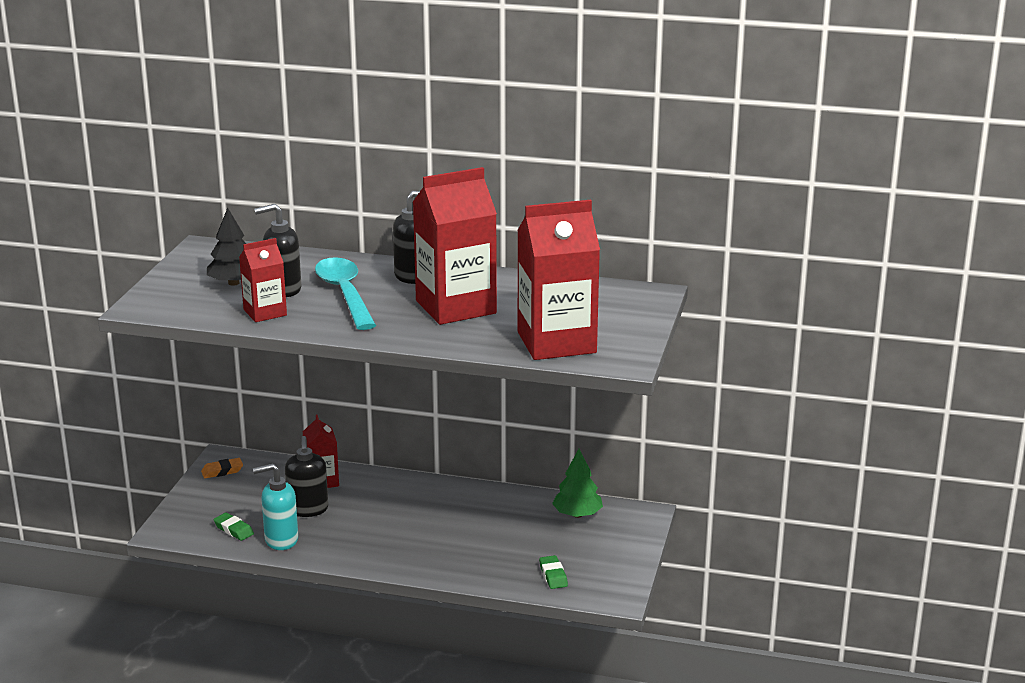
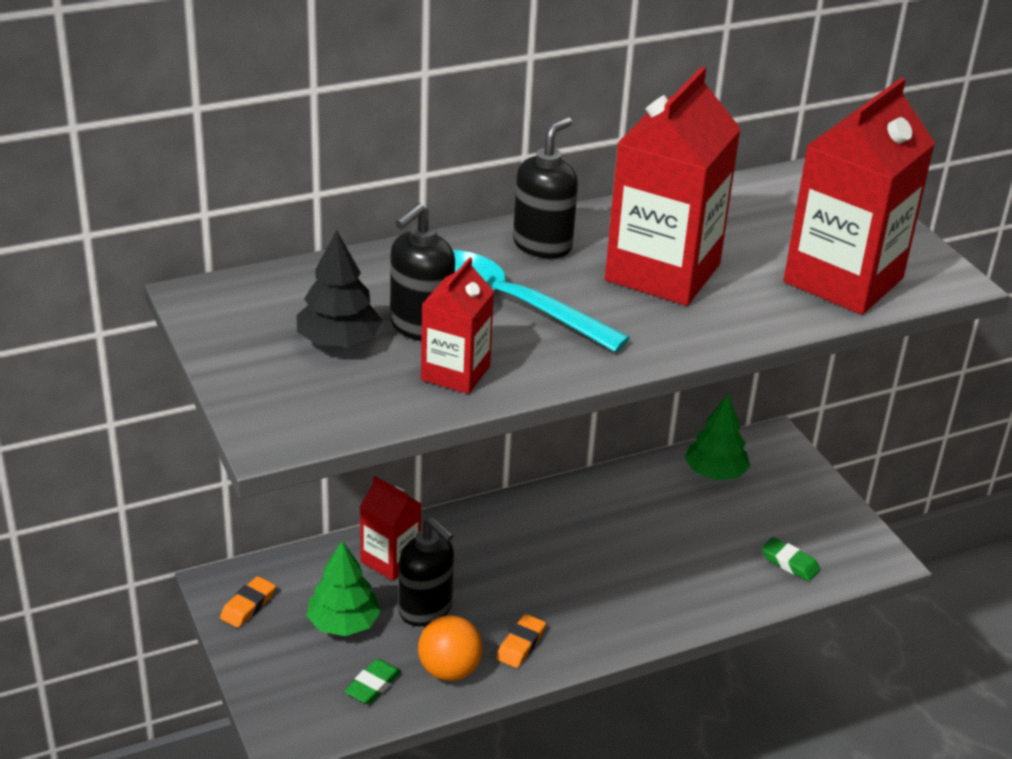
camera: 40 degrees left, 10 degrees up
(233, 530) = (373, 685): green eraser -> green eraser turned 60 degrees counterclockwise
(257, 498) = (343, 623): none -> green tree
(281, 540) = (449, 670): turquoise soap dispenser -> orange ball
(335, 545) = (520, 645): none -> orange eraser

